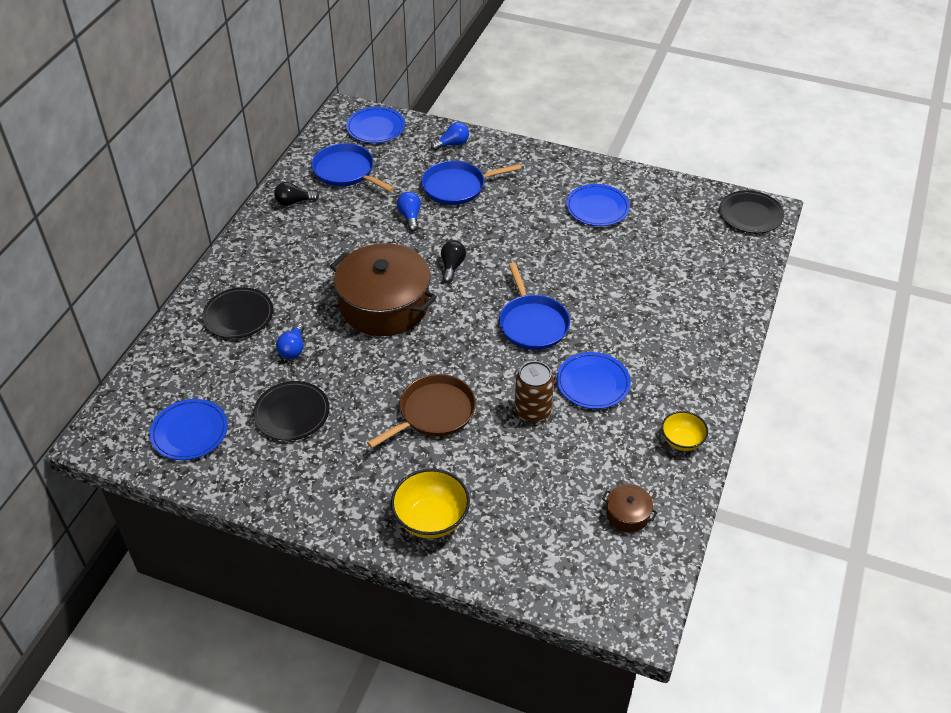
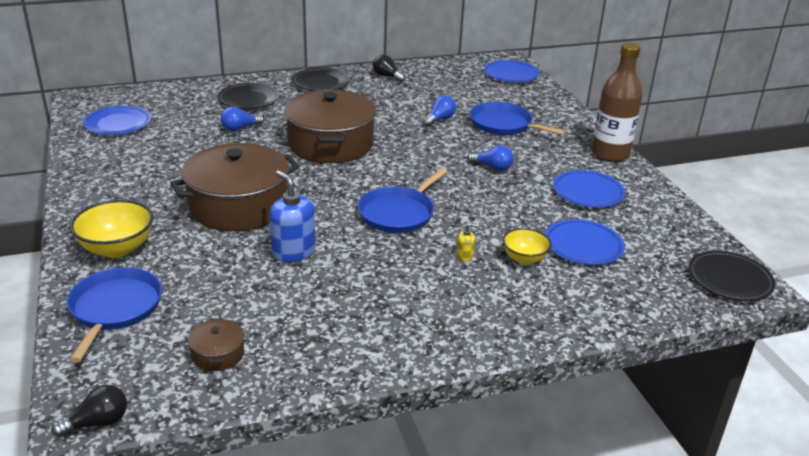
camera: 50 degrees right, 15 degrees down
(292, 413) = (174, 151): black plate -> black plate (321, 83)
(346, 171) = (447, 81): blue pan -> blue pan (114, 309)
(433, 412) = (238, 206): brown pan -> brown pot
(452, 144) = (547, 106): blue light bulb -> blue light bulb (492, 167)
(452, 266) = (412, 155): black light bulb -> black light bulb (97, 423)
(532, 411) = (293, 252): brown can -> blue soap dispenser
(557, 161) = (610, 154): none -> brown bottle
(593, 383) = (366, 270): blue plate -> blue plate (583, 246)
(619, 320) = (464, 256): none -> yellow soap dispenser
(682, 441) = (352, 353): yellow bowl -> yellow bowl (524, 258)

